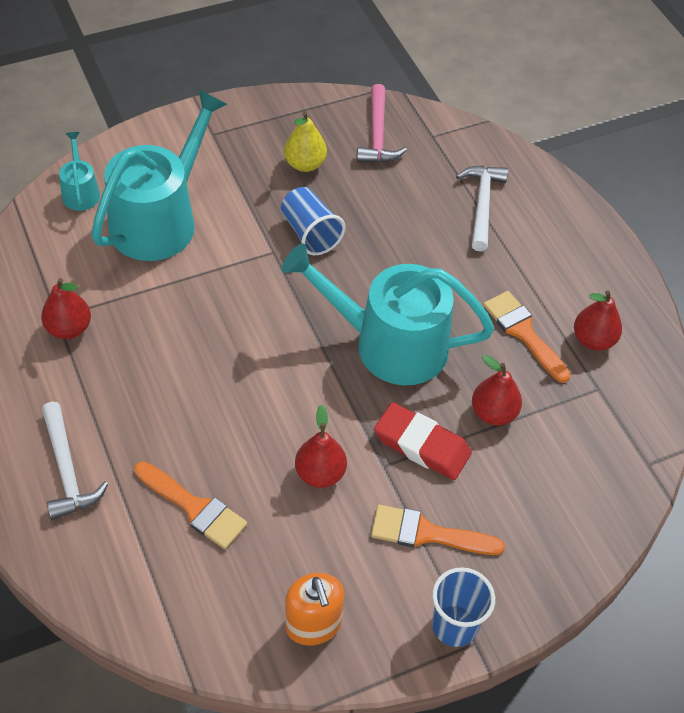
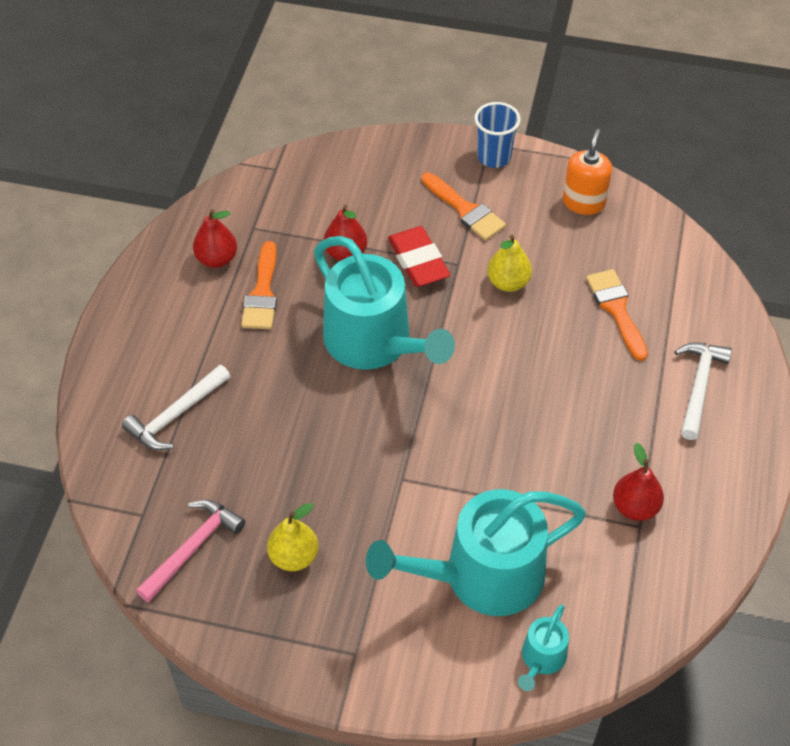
camera: 140 degrees left, 0 degrees up
(310, 233) = (353, 477): blue cup -> none
(320, 473) = (508, 283): red pear -> yellow pear

